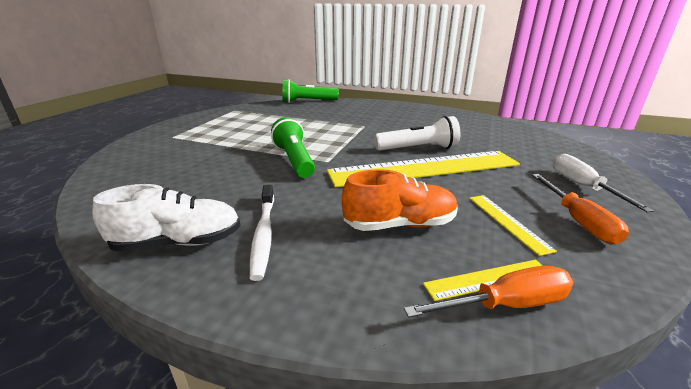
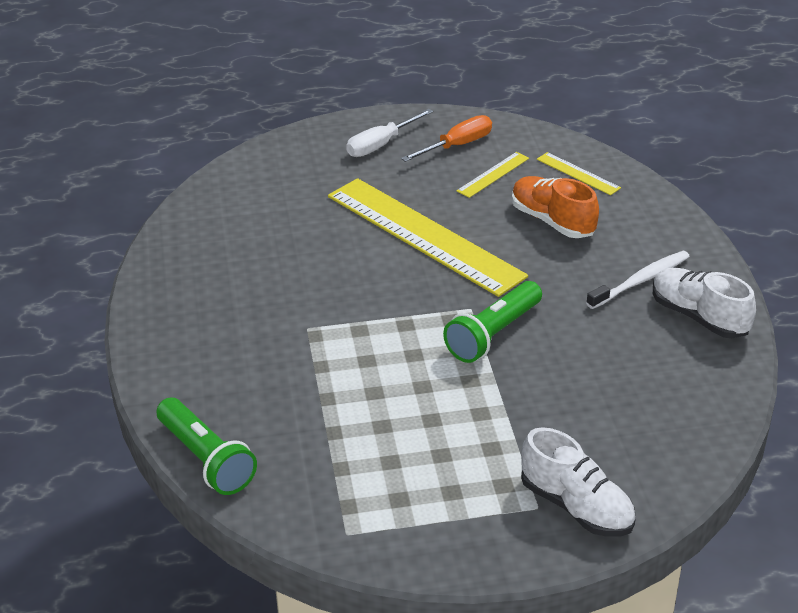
camera: 120 degrees left, 10 degrees up
(153, 143) = (576, 507): none -> white shoe
(418, 149) = (365, 254): white flashlight -> none
(506, 304) = (595, 165): orange screwdriver -> none

